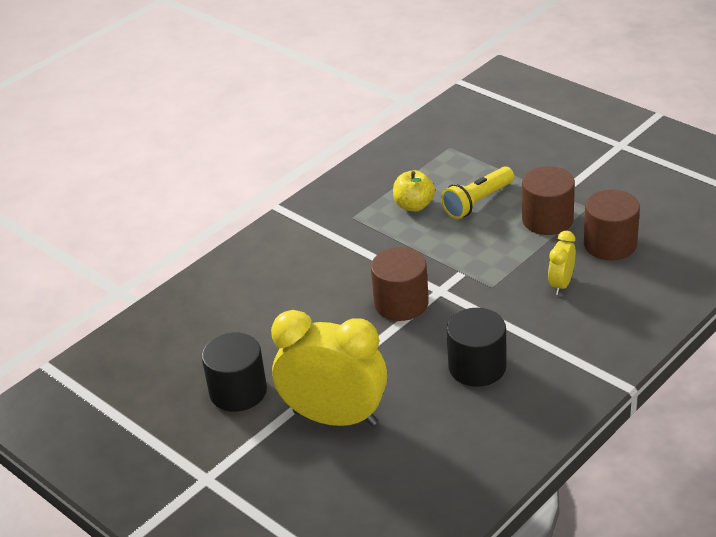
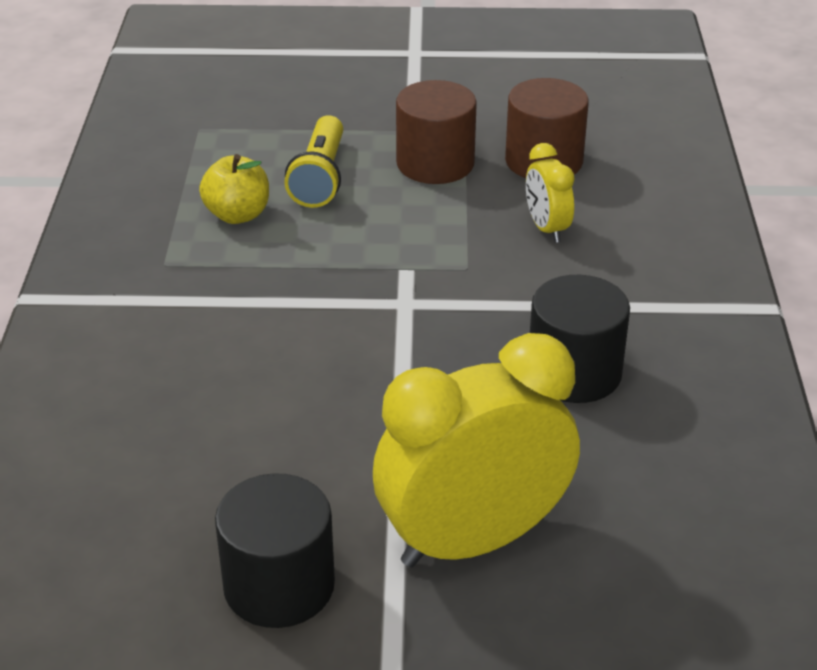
camera: 45 degrees left, 0 degrees up
(401, 303) = (374, 342): brown cylinder -> none

